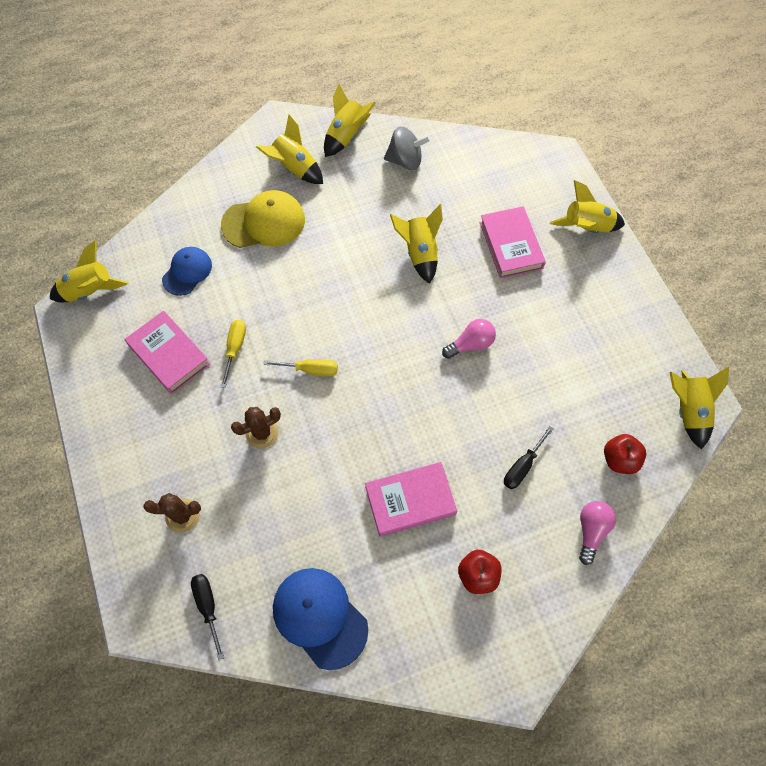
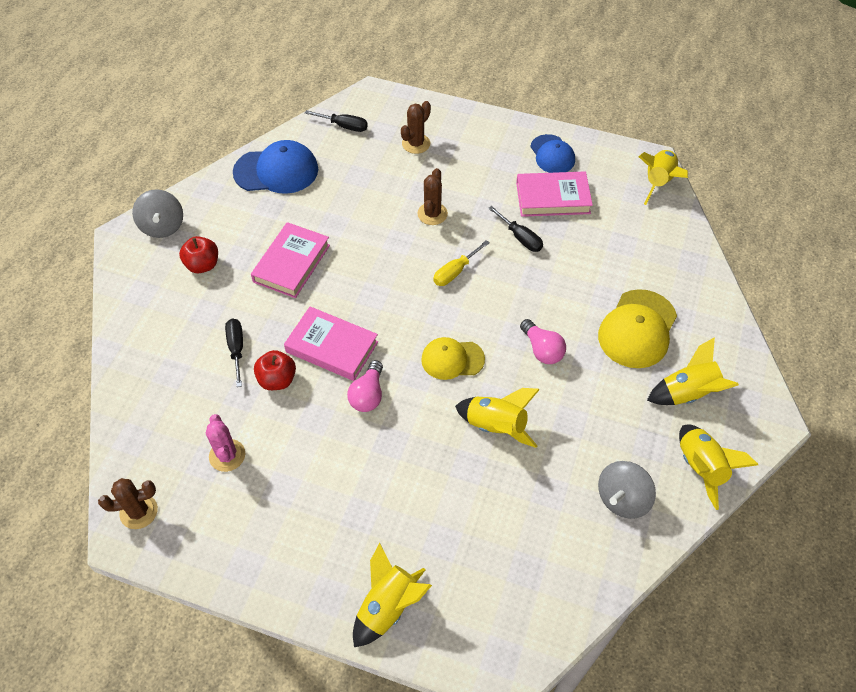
camera: 130 degrees right, 10 degrees down
(187, 272) = (626, 248): blue cap -> blue cap (552, 154)
(235, 348) = (520, 238): yellow screwdriver -> black screwdriver
(392, 314) = (452, 359): none -> yellow cap
(473, 658) = (163, 226): none -> grey spinning top
(511, 245) = (434, 513): pink book -> pink book (332, 347)
(591, 530) = (147, 354): pink light bulb -> pink light bulb (542, 350)
(599, 393) = (227, 455): none -> pink cactus
(619, 459) = (166, 419): red apple -> red apple (277, 380)
(687, 410) = (139, 511): yellow rocket -> brown cactus

